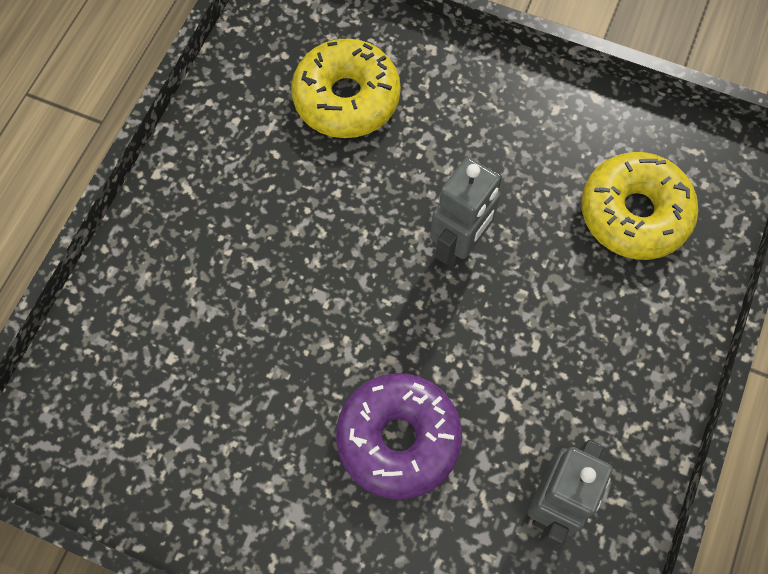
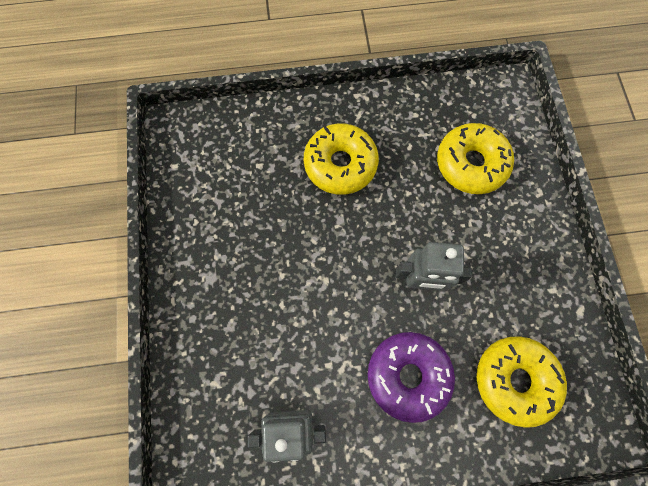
camera: 60 degrees right, 5 degrees up
(242, 251) = (340, 164): none -> yellow donut
(398, 439) = (281, 311): purple donut -> purple donut (408, 375)

